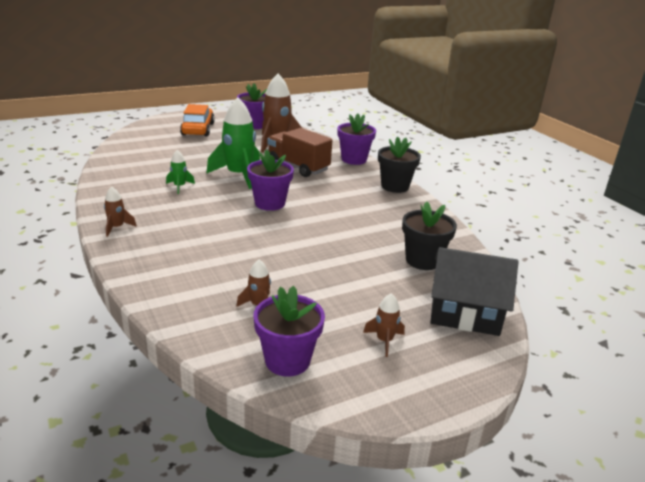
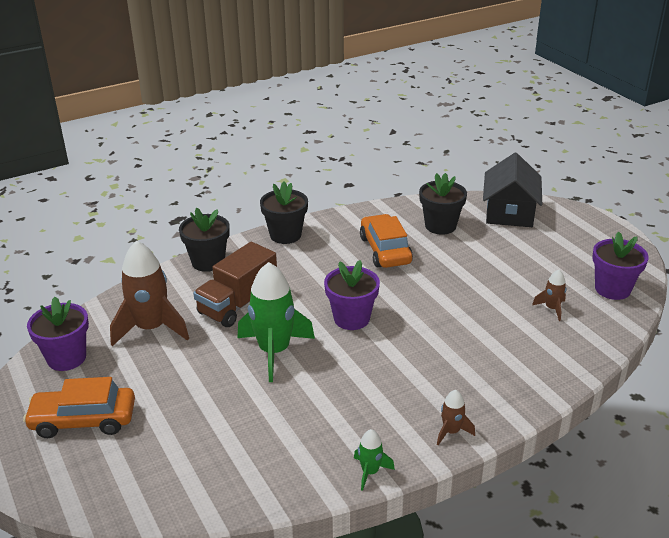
camera: 90 degrees left, 5 degrees up
(179, 187) = (321, 400): green rocket -> green rocket (370, 472)
(354, 159) = (208, 262): purple flower pot -> black flower pot
(372, 226) = (385, 250): none -> orange car
(384, 340) = (564, 247): brown rocket -> none

